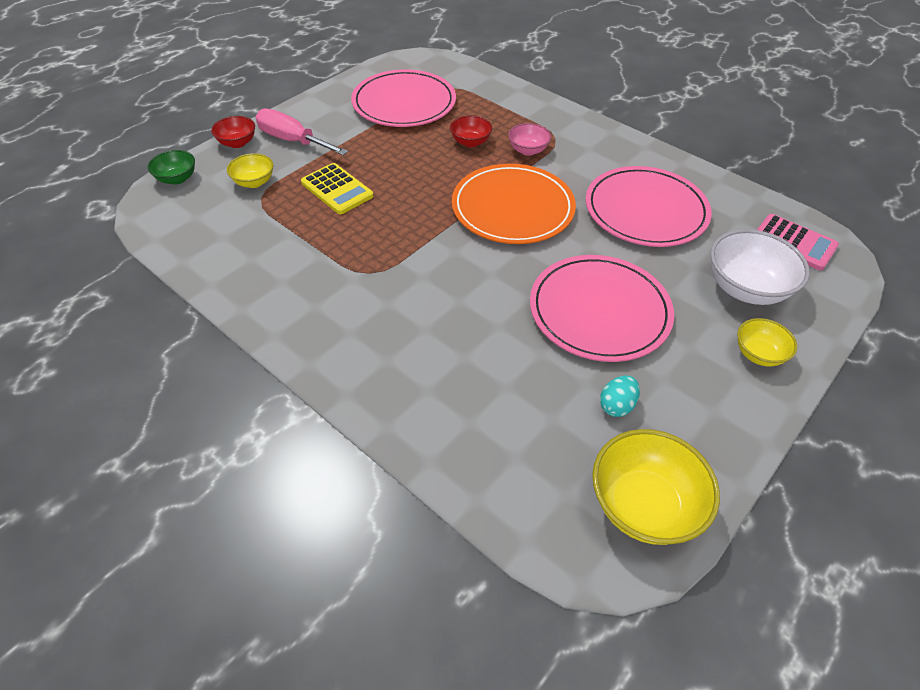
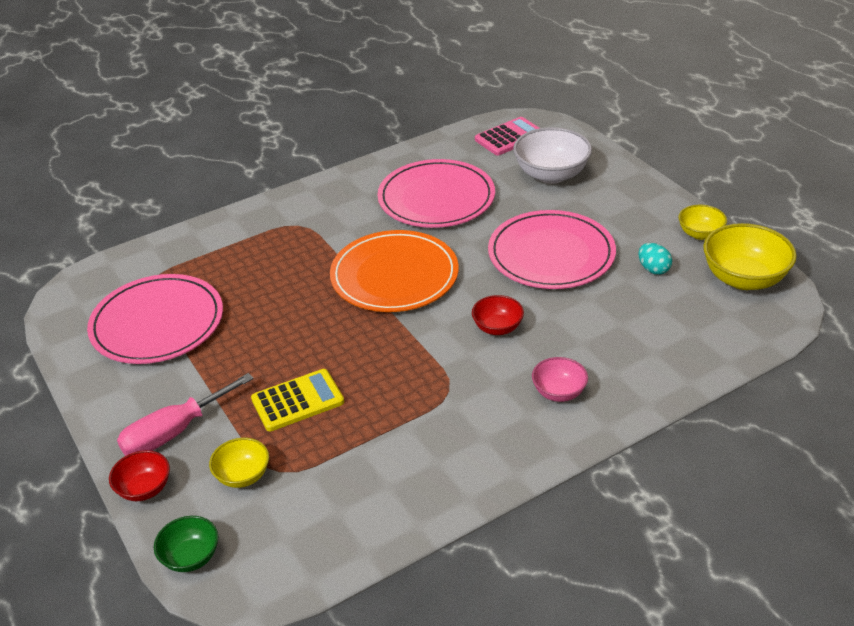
camera: 70 degrees left, 10 degrees down
(470, 142) = (269, 284): red bowl -> red bowl (497, 328)
(528, 150) = (308, 247): pink bowl -> pink bowl (559, 392)
(758, 354) = (620, 189): yellow bowl -> yellow bowl (700, 234)

